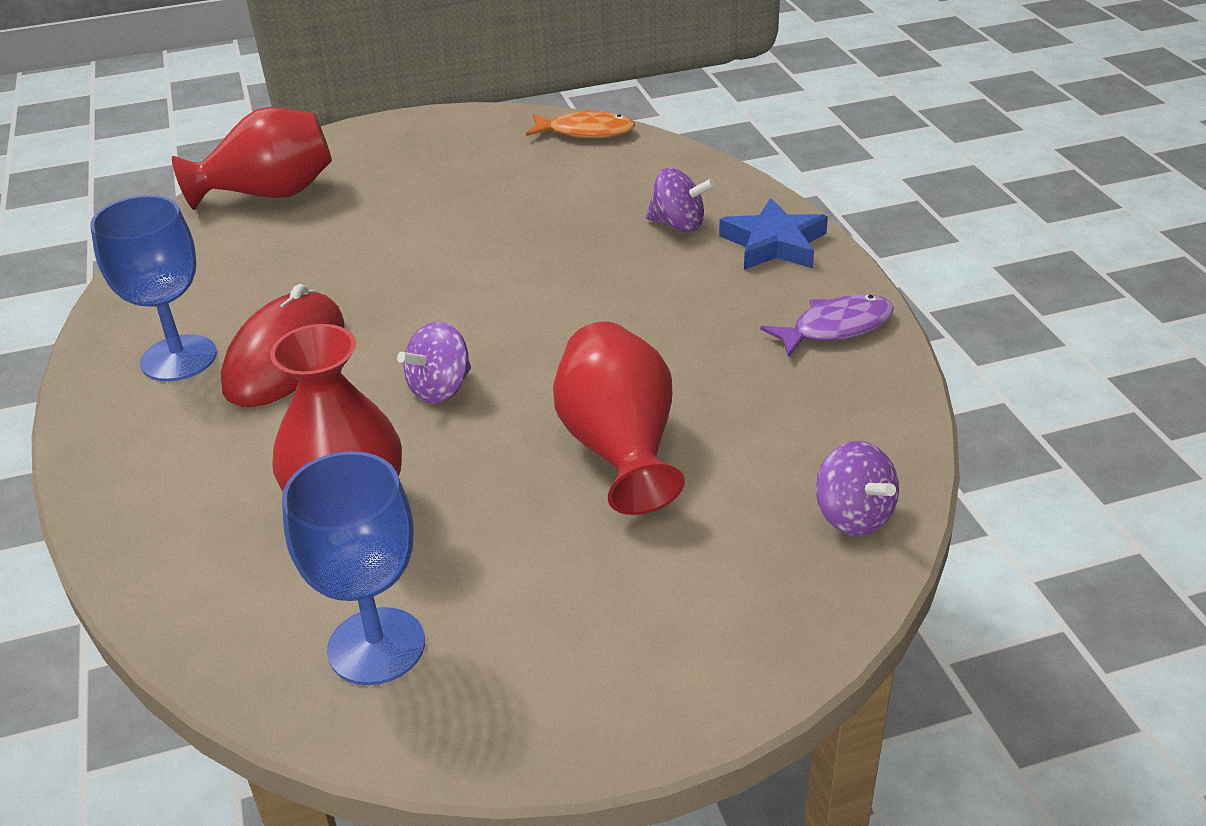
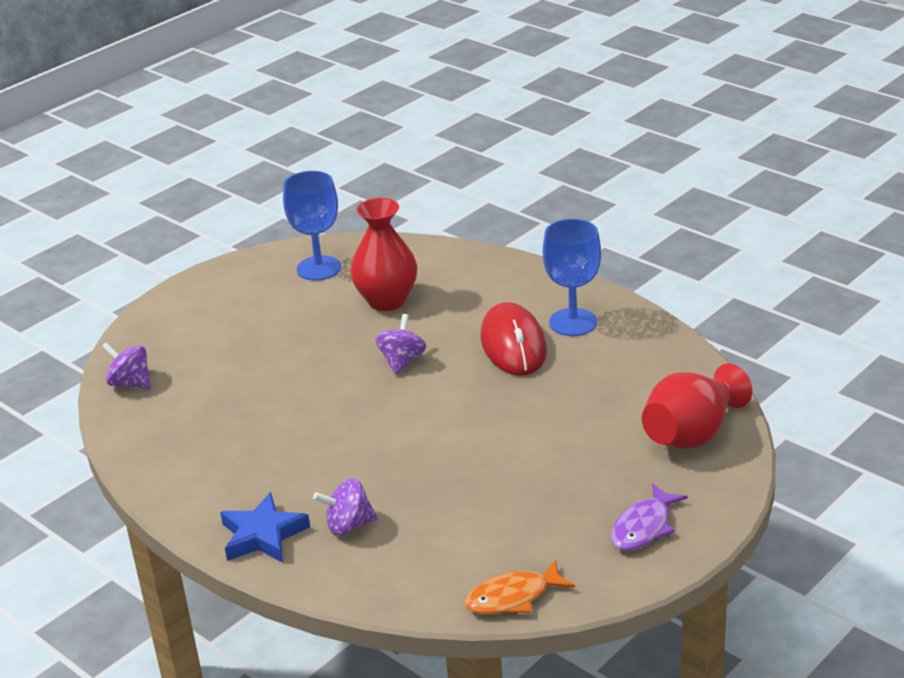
camera: 150 degrees right, 5 degrees down
(619, 449) = (273, 369): red vase -> none
(836, 328) = (184, 483): purple fish -> purple fish (644, 527)

